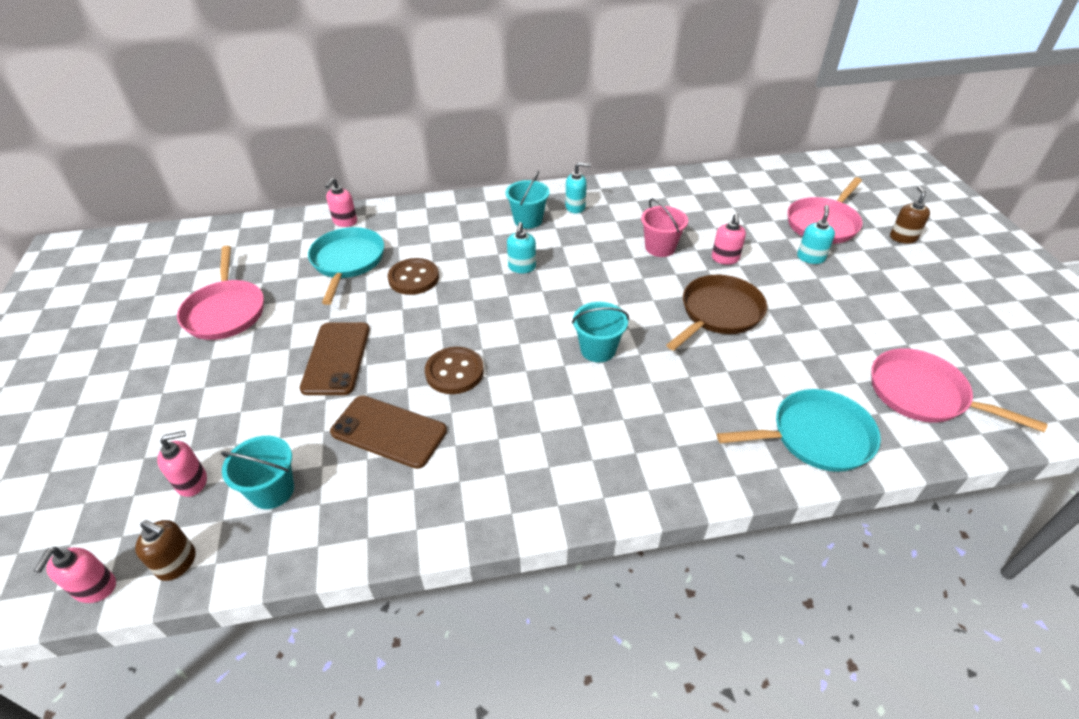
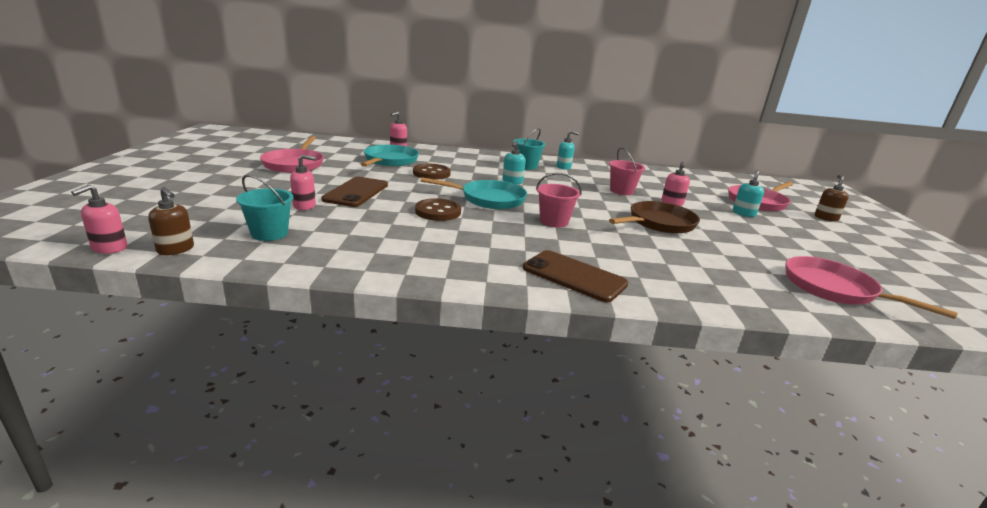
camera: 10 degrees right, 20 degrees down
(192, 482) = (216, 220): pink soap dispenser -> pink soap dispenser (304, 206)
(389, 431) = (373, 226): brown phone -> brown phone (574, 276)
(598, 349) = (554, 221): turquoise bucket -> pink bucket
(815, 437) = (727, 291): turquoise pan -> turquoise pan (489, 199)

